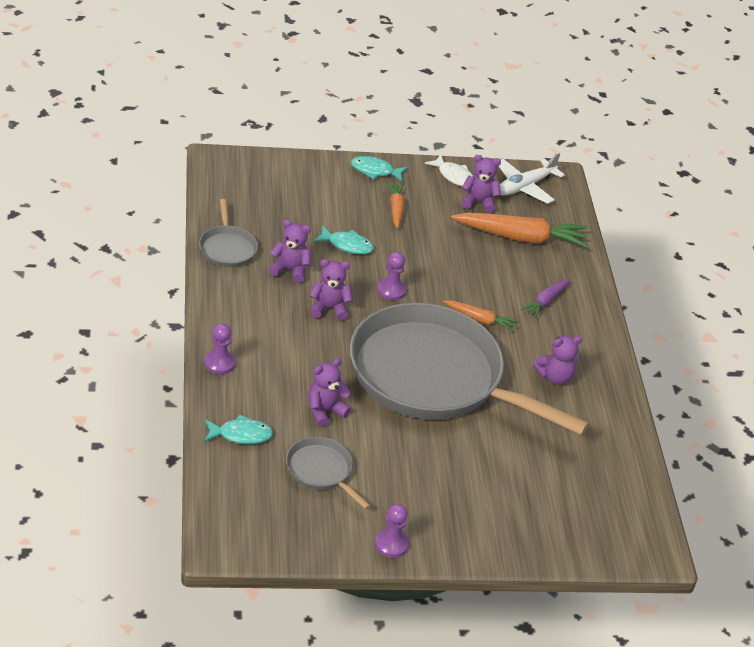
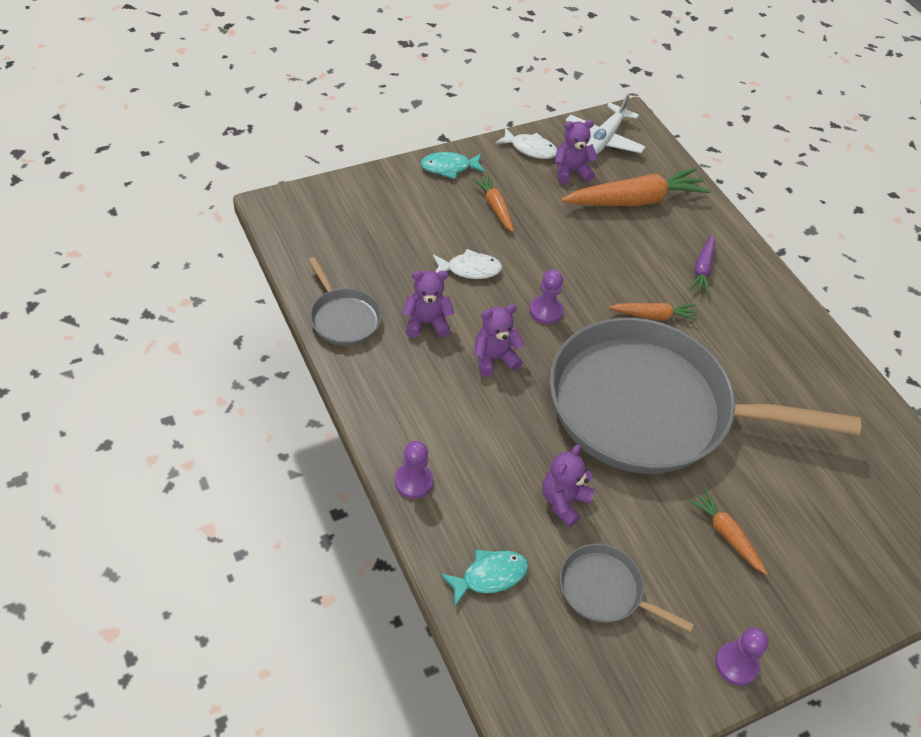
camera: 20 degrees left, 10 degrees up
(347, 245) = (469, 269): turquoise fish -> white fish
(439, 471) = (726, 534): none -> orange carrot
(554, 377) = (765, 360): purple teddy bear -> none

